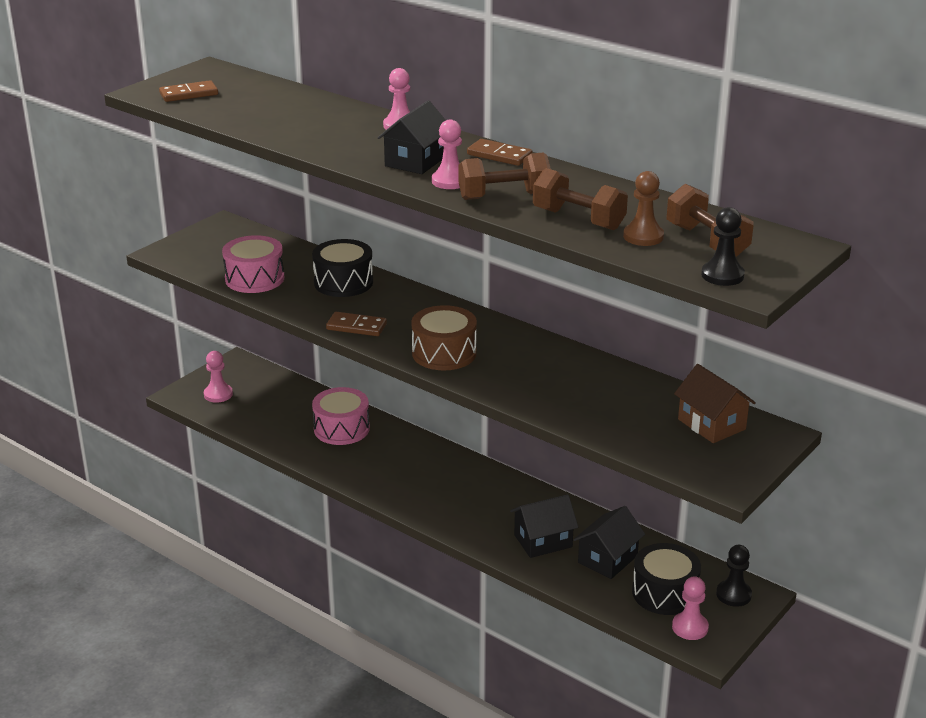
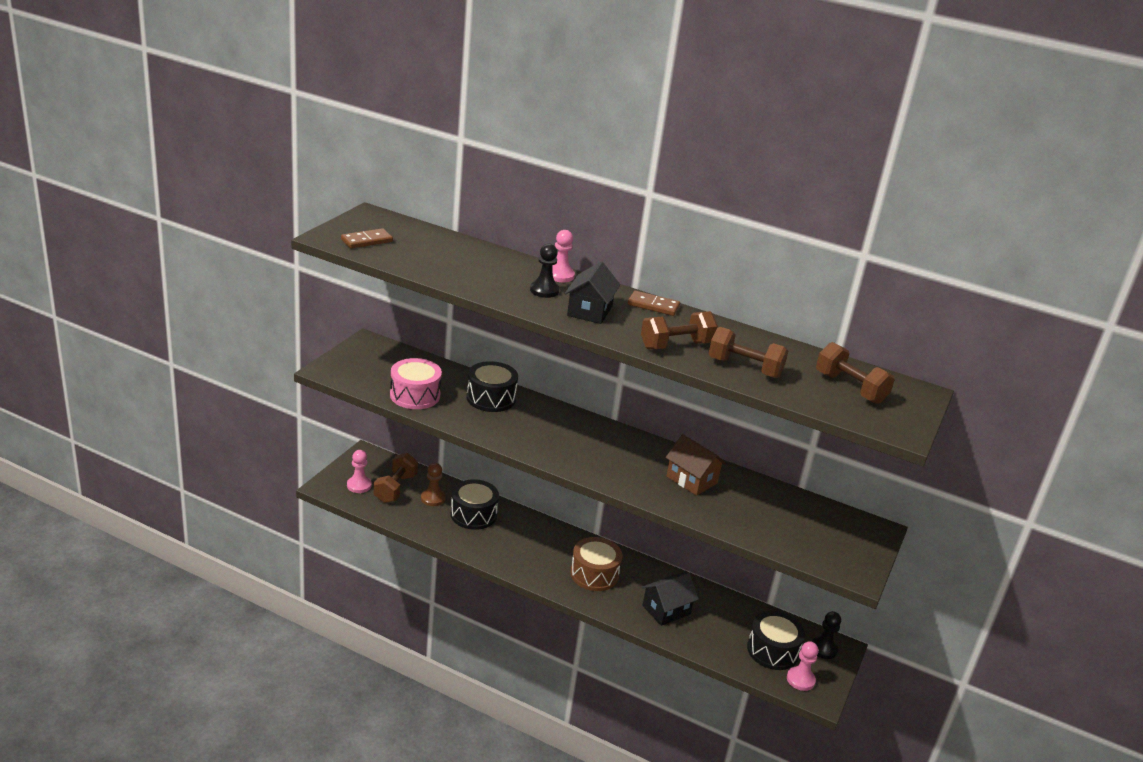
camera: 15 degrees left, 0 degrees up
(259, 399) = (395, 488): none -> brown dumbbell
(341, 429) = (473, 514): pink drum -> black drum
(356, 327) = (517, 440): brown domino -> none
(444, 353) = (598, 464): brown drum -> brown drum (594, 574)
(450, 181) = (627, 331): pink pawn -> none
(607, 559) = (720, 623): black house -> none
(643, 236) = (801, 384): brown pawn -> brown pawn (433, 498)
(711, 424) = (826, 523): brown house -> brown house (691, 480)
(722, 275) = (877, 420): black pawn -> black pawn (544, 290)

